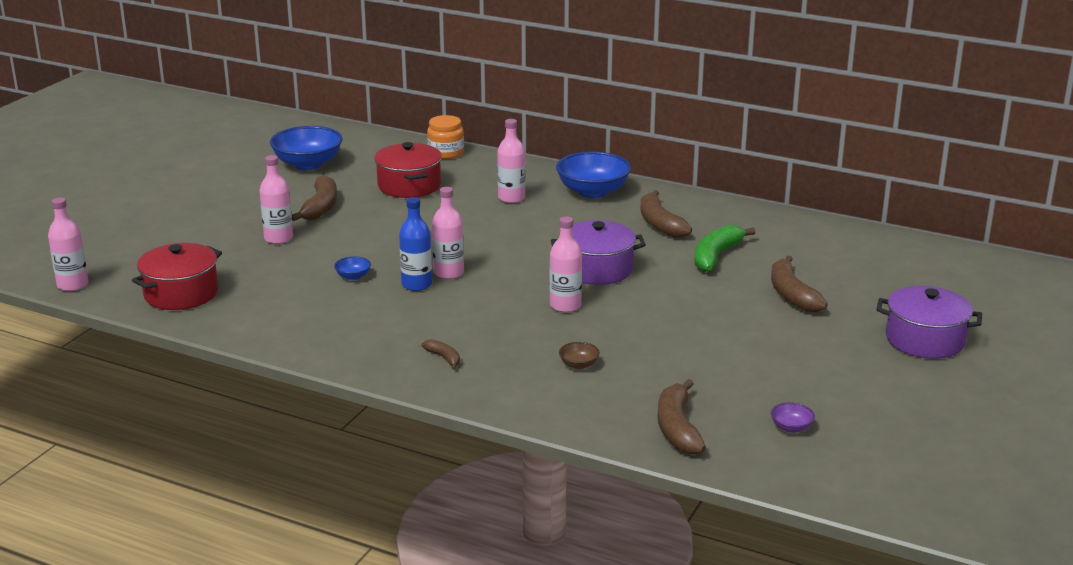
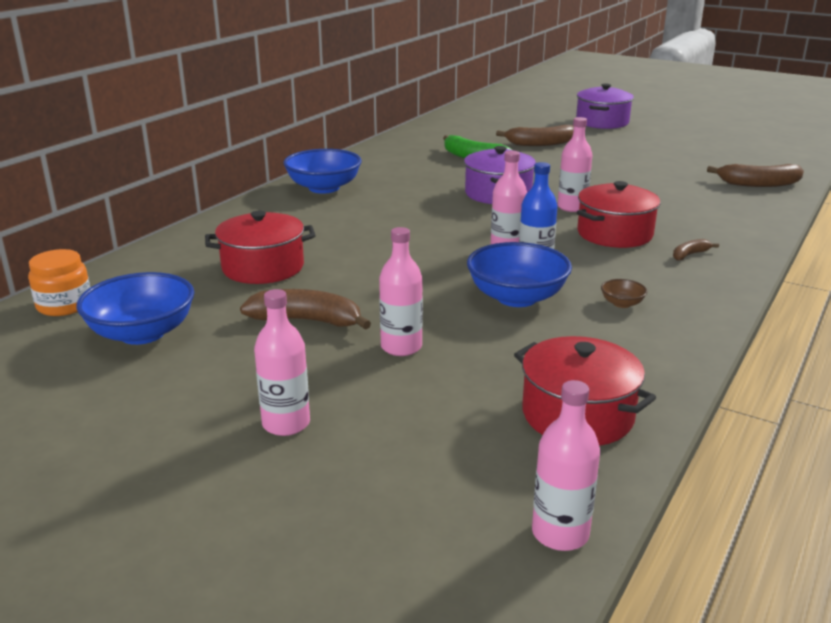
camera: 85 degrees left, 0 degrees up
(353, 276) = (517, 297): blue bowl -> blue bowl, size x2.30
(446, 153) = (171, 247): orange jar -> orange jar (64, 305)
(493, 324) = (614, 234): none -> red pot
(511, 198) = (325, 219): pink bottle -> pink bottle (286, 424)
(579, 365) = (678, 207): brown bowl -> brown bowl (622, 303)
(660, 224) = (406, 170): brown banana -> none
(791, 428) = (737, 157): purple bowl -> none

